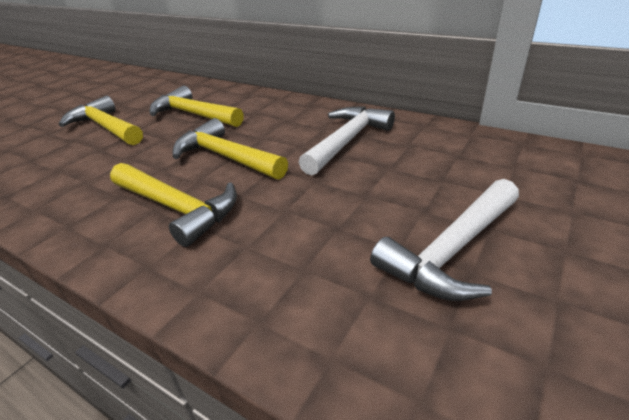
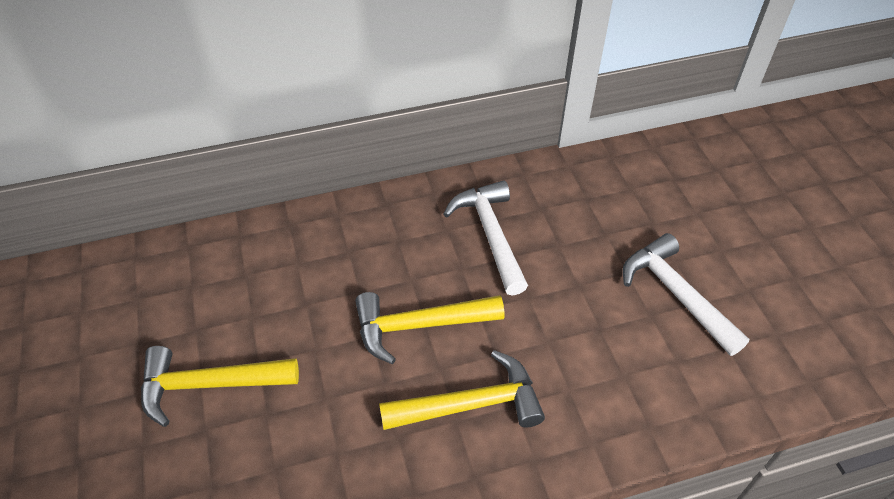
camera: 50 degrees left, 15 degrees up
(194, 115) = (284, 296): yellow hammer -> none
(452, 250) = (676, 294): white hammer -> white hammer turned 150 degrees clockwise

